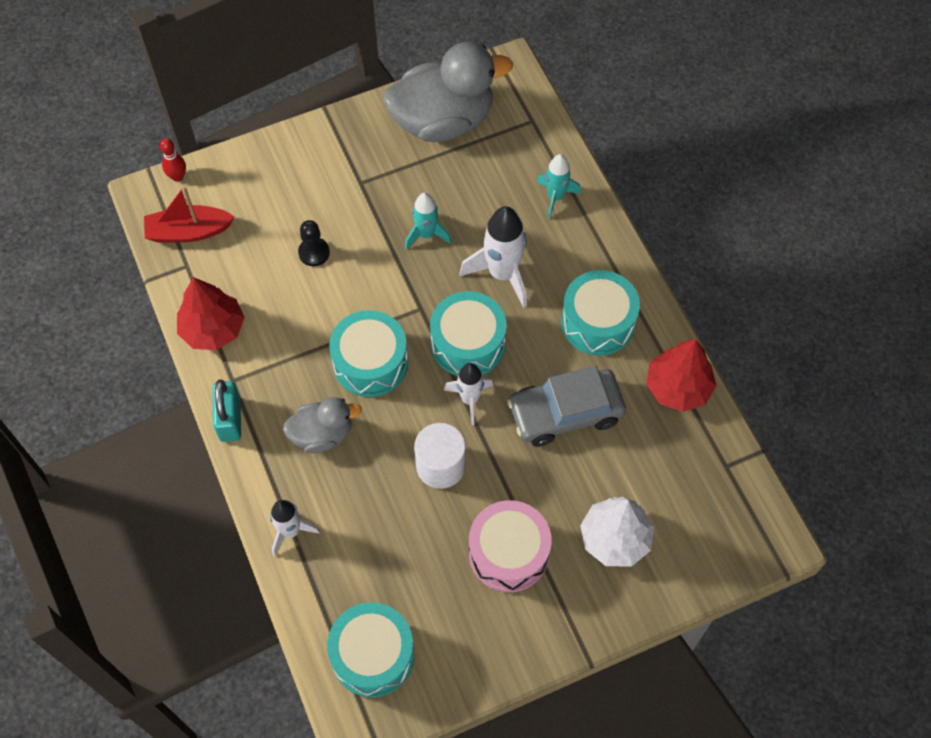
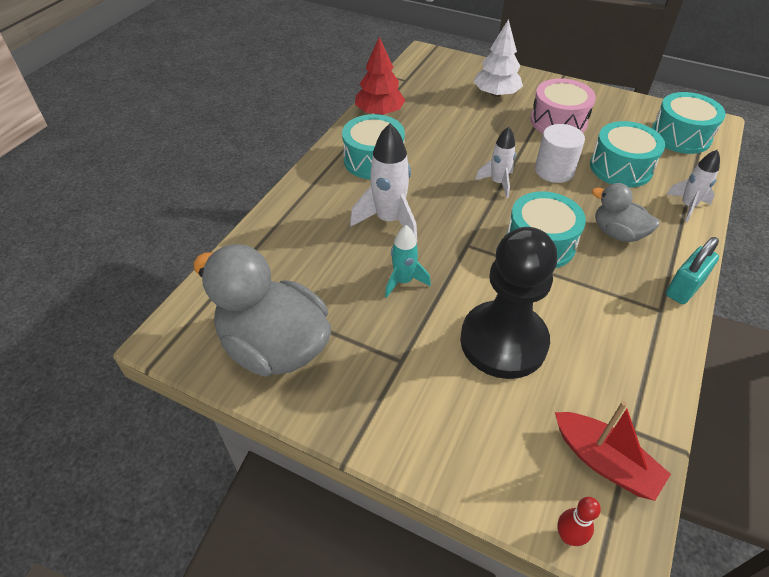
camera: 130 degrees left, 15 degrees down
(213, 329) = (649, 357): red tree -> none
(314, 252) = (503, 341): black pawn -> black pawn, size x2.50
(468, 343) = (462, 206): turquoise drum -> turquoise drum (621, 167)
(555, 197) = (290, 230): turquoise rocket -> none
(565, 413) = (451, 142): grey car -> none

